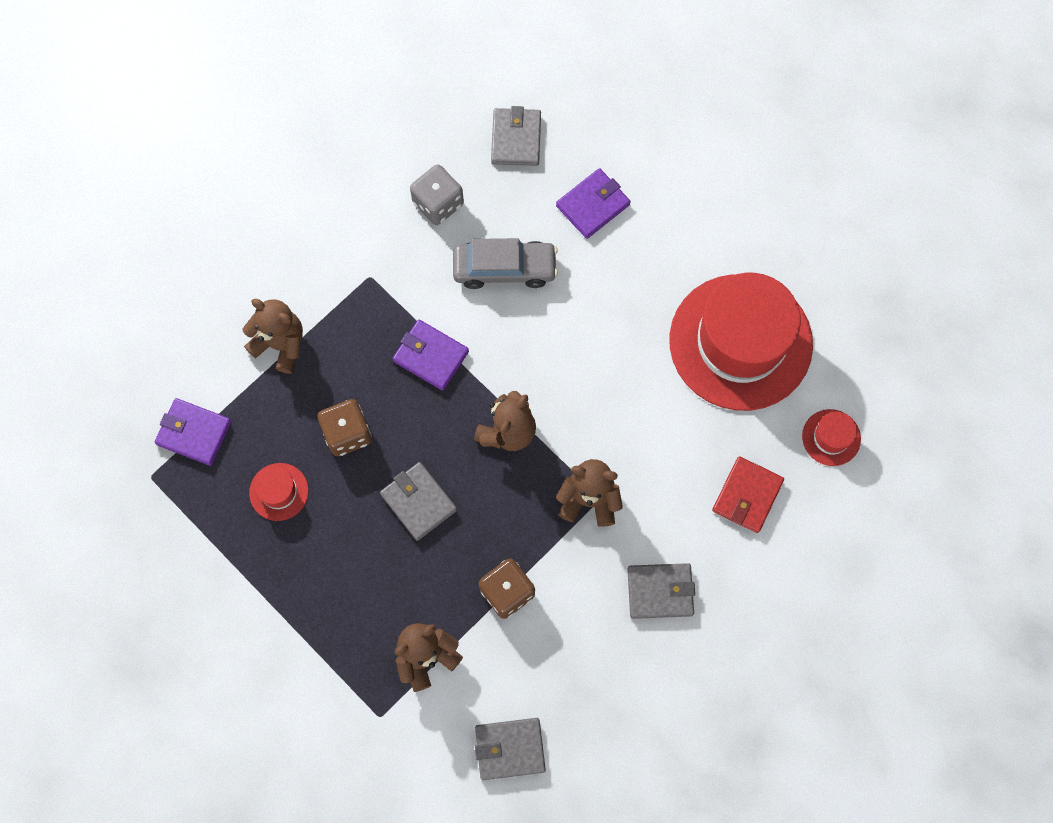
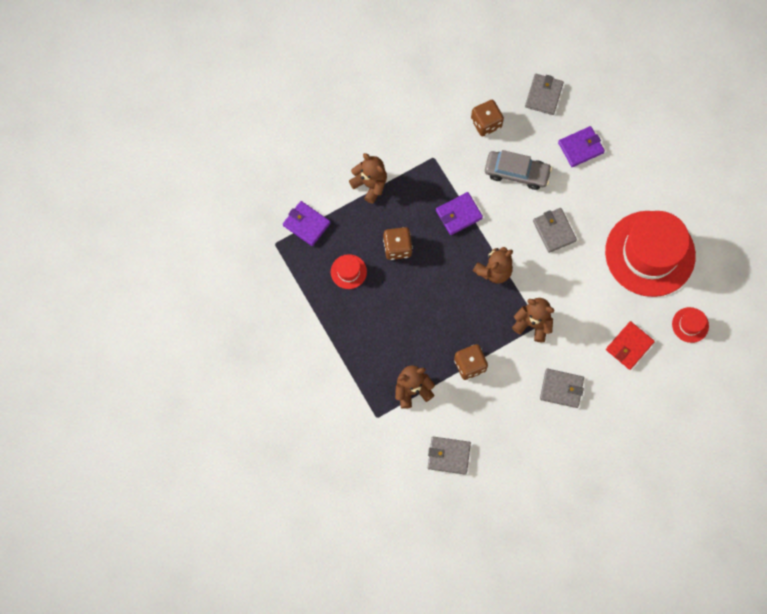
camera: 15 degrees right, 0 degrees up
(418, 502) = (430, 299): grey wallet -> grey wallet (554, 231)
(431, 356) = (458, 214): purple wallet -> purple wallet turned 75 degrees counterclockwise
(438, 203) = (486, 123): grey dice -> brown dice

